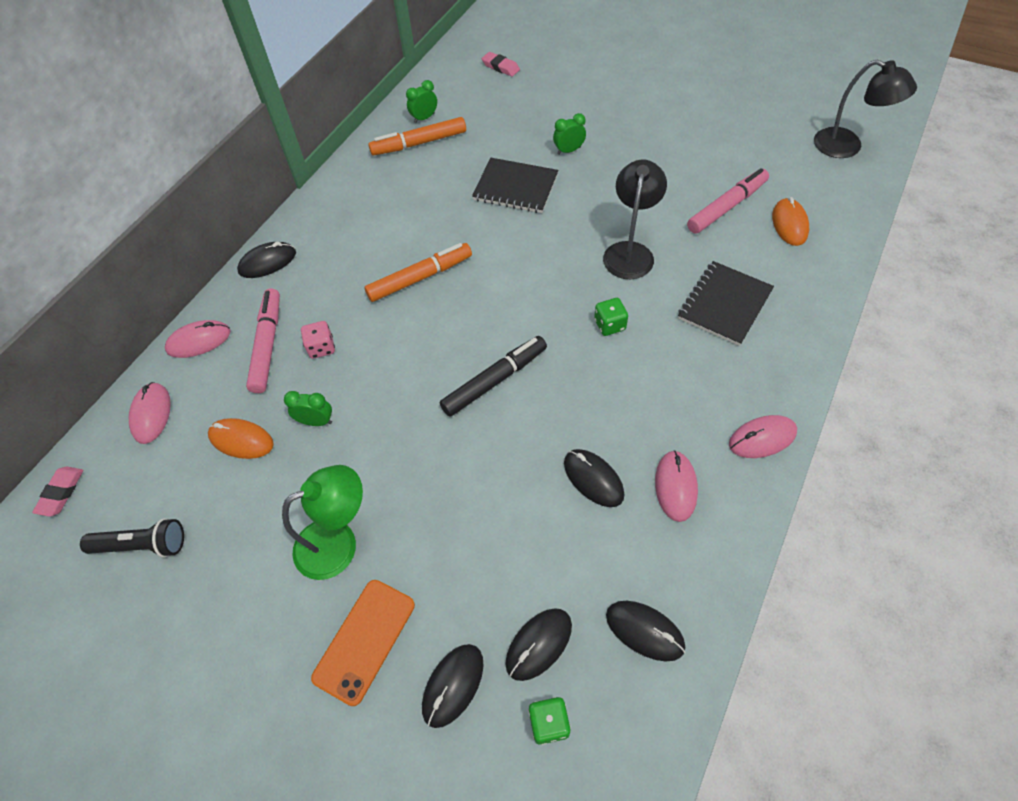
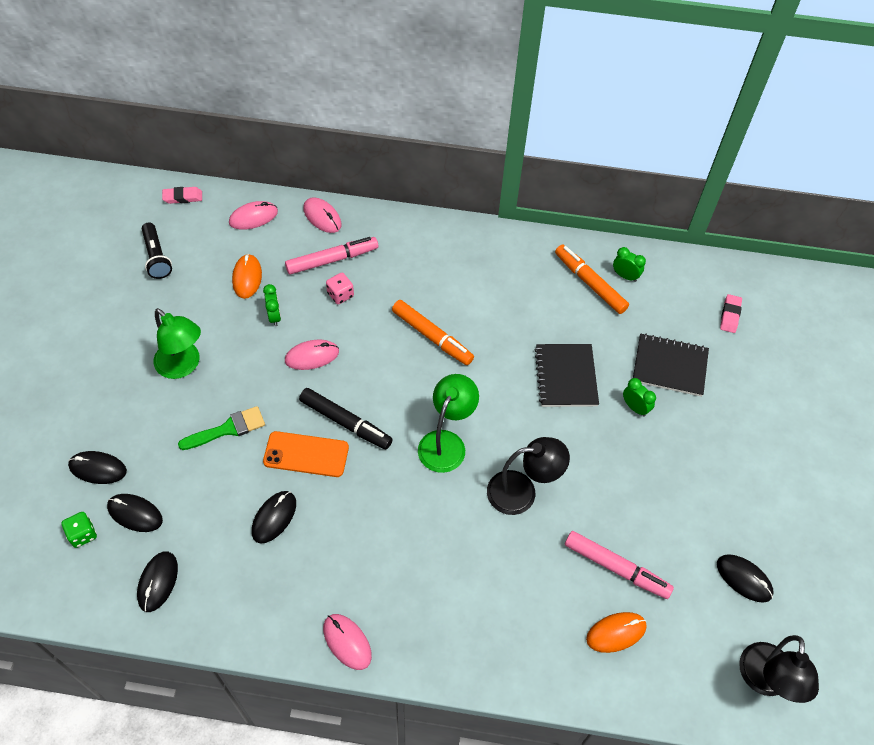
camera: 65 degrees right, 0 degrees up
(267, 262) = (410, 228): black mouse -> black mouse (744, 579)
(364, 640) = (118, 407): orange phone -> orange phone (306, 454)
(455, 506) = (227, 429): none -> green brush
(554, 297) = (446, 442): none -> green lamp
(609, 325) = (430, 494): green dice -> none
(675, 486) = (282, 580): pink mouse -> pink mouse (312, 356)
(724, 304) = (486, 587): black notebook -> black notebook (669, 366)

